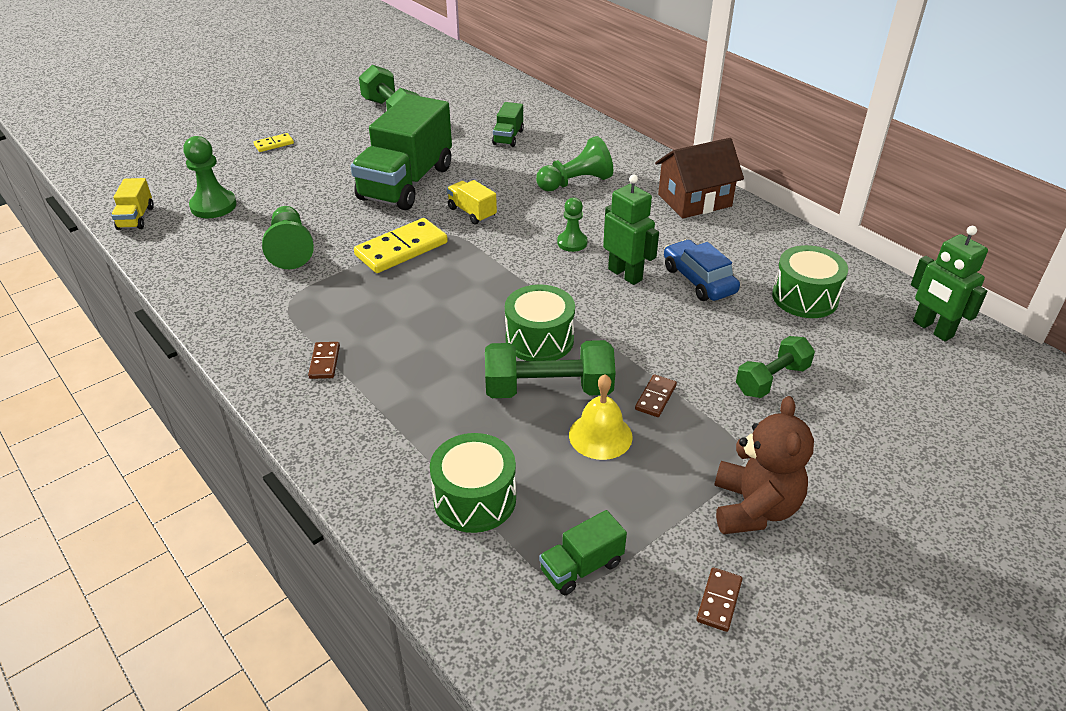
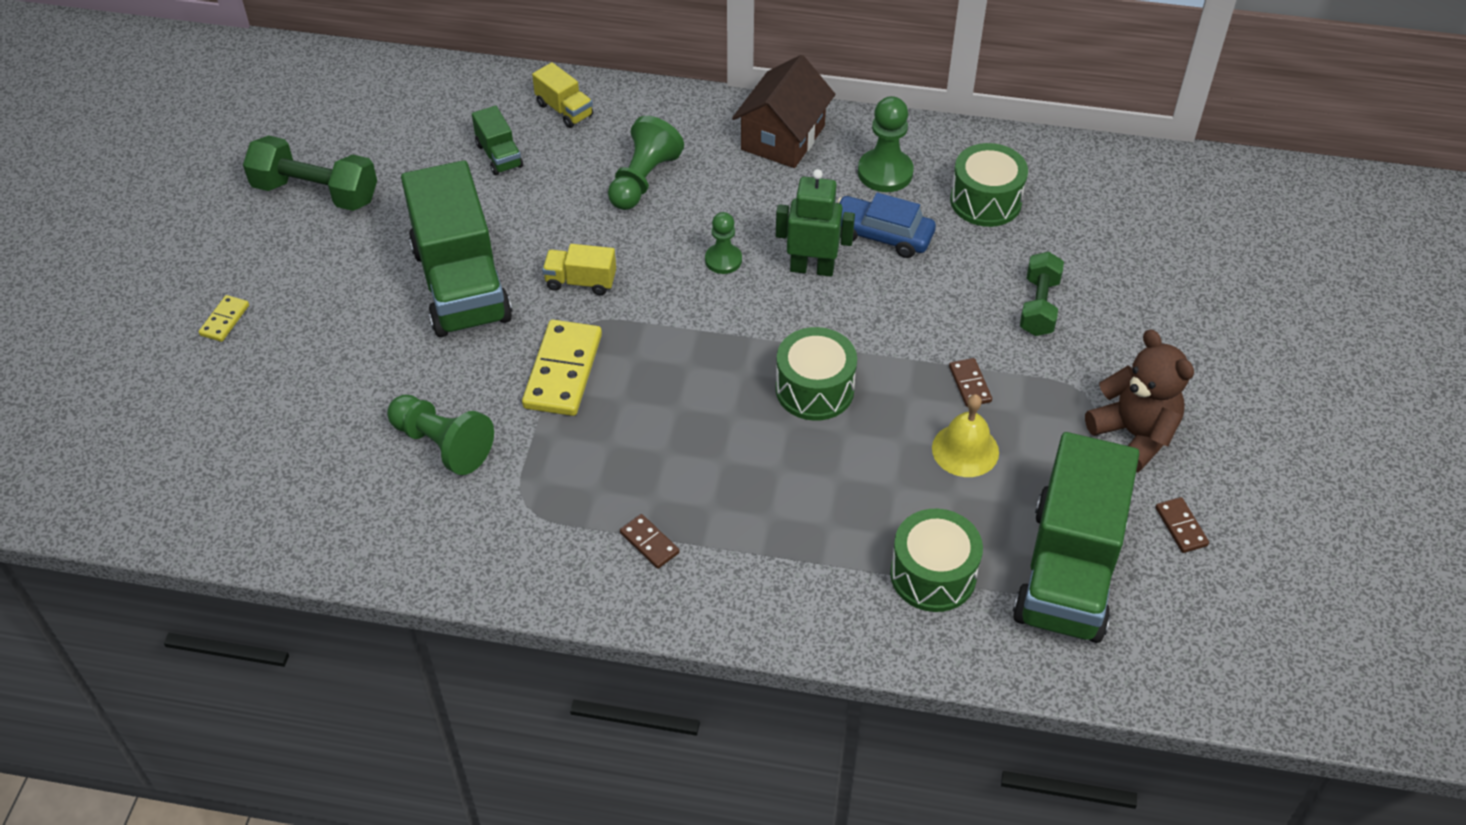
camera: 40 degrees left, 10 degrees up
(136, 218) = (197, 520): yellow truck -> yellow truck (564, 110)
(213, 206) = (272, 447): green pawn -> green pawn (885, 172)
(548, 389) = (878, 434): green dumbbell -> none
(581, 567) = (1068, 571): green truck -> green truck, size x2.31
(932, 329) = (1108, 175): green robot -> none

